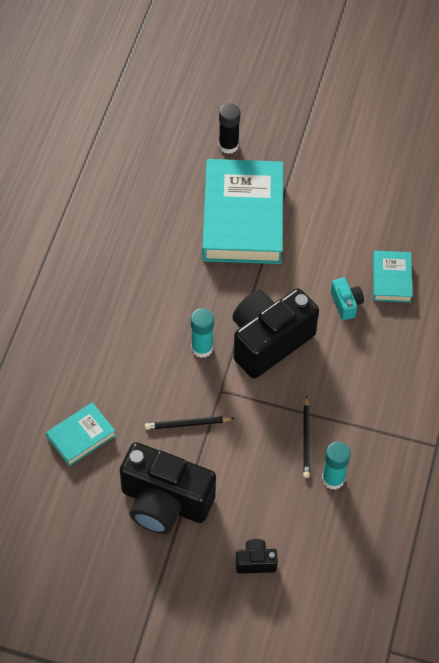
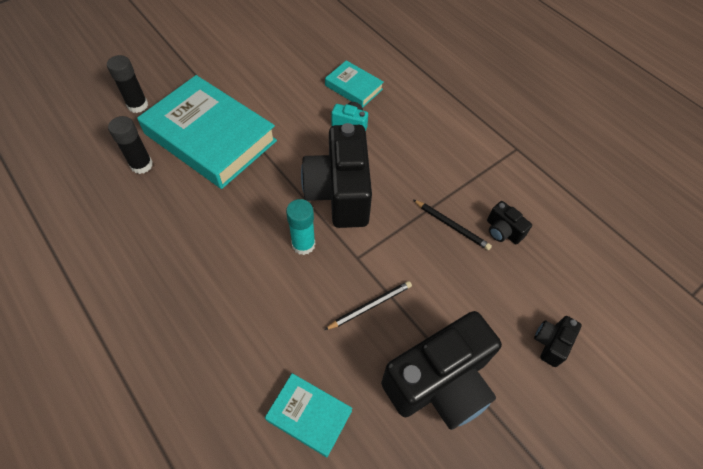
camera: 55 degrees left, 0 degrees up
(81, 436) = (309, 415): turquoise book -> turquoise book turned 60 degrees counterclockwise
(178, 194) = (141, 165): none -> black glue stick
(188, 424) = (370, 306): black pencil -> black pencil turned 150 degrees counterclockwise
(333, 479) = (502, 231): turquoise glue stick -> black camera

